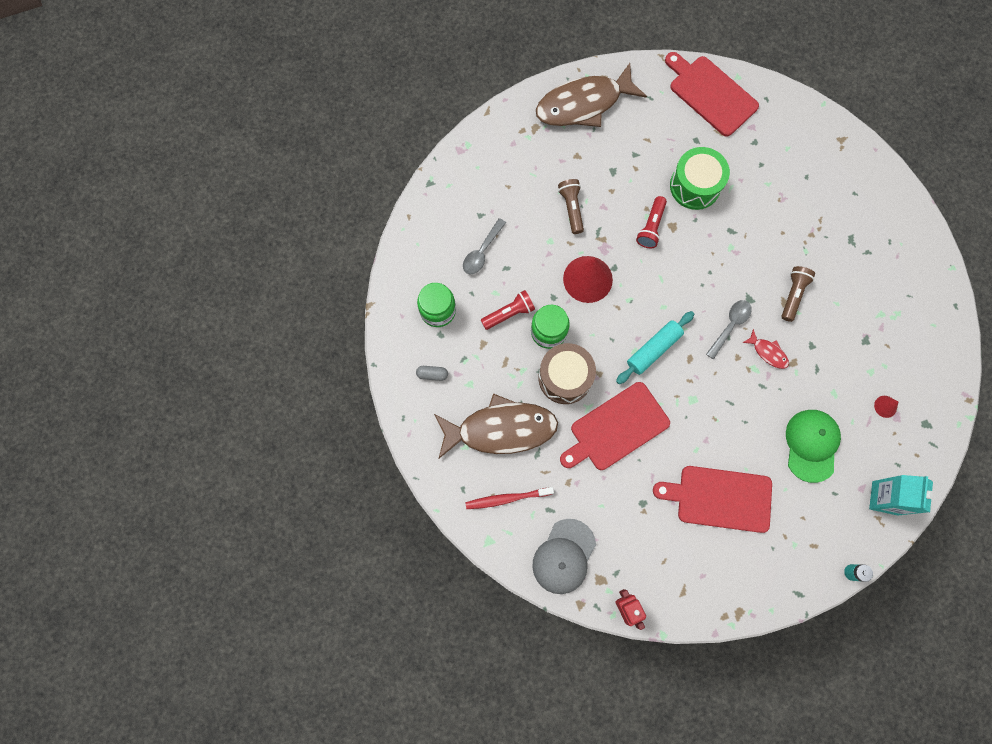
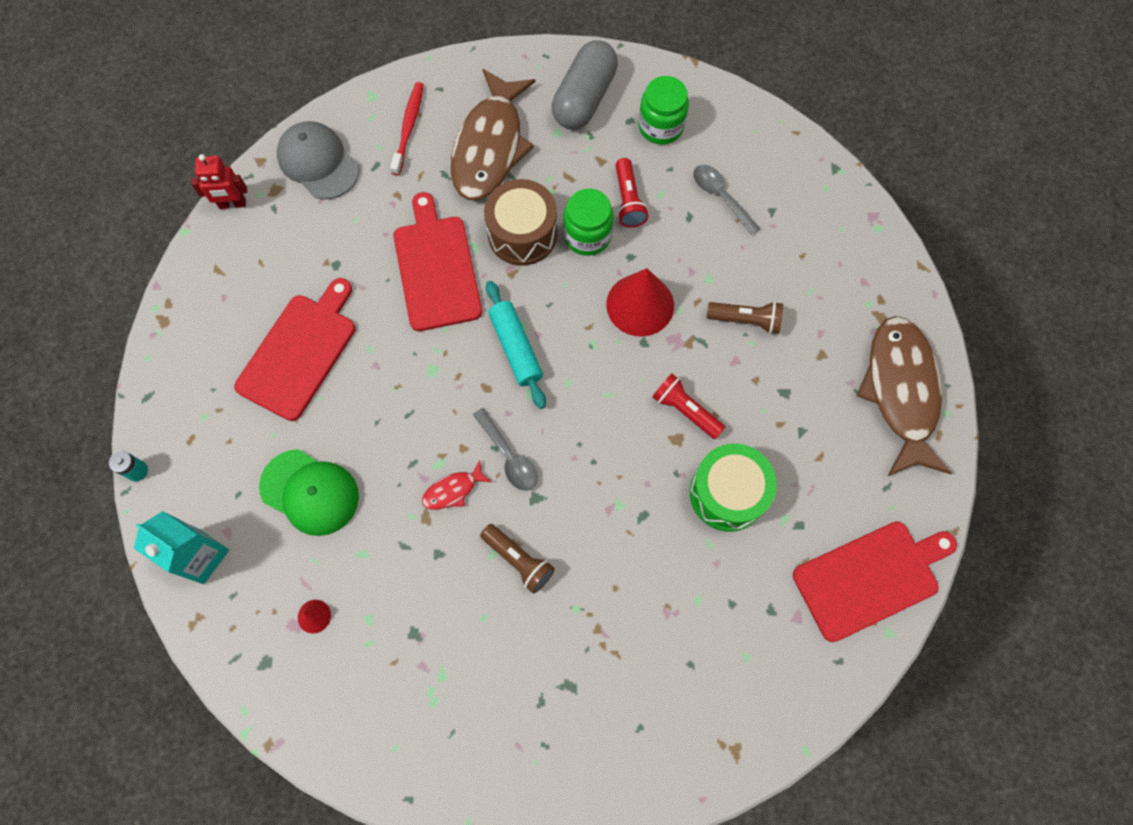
camera: 110 degrees right, 5 degrees down
(432, 374) = (584, 98): grey capsule -> grey capsule, size x2.48

